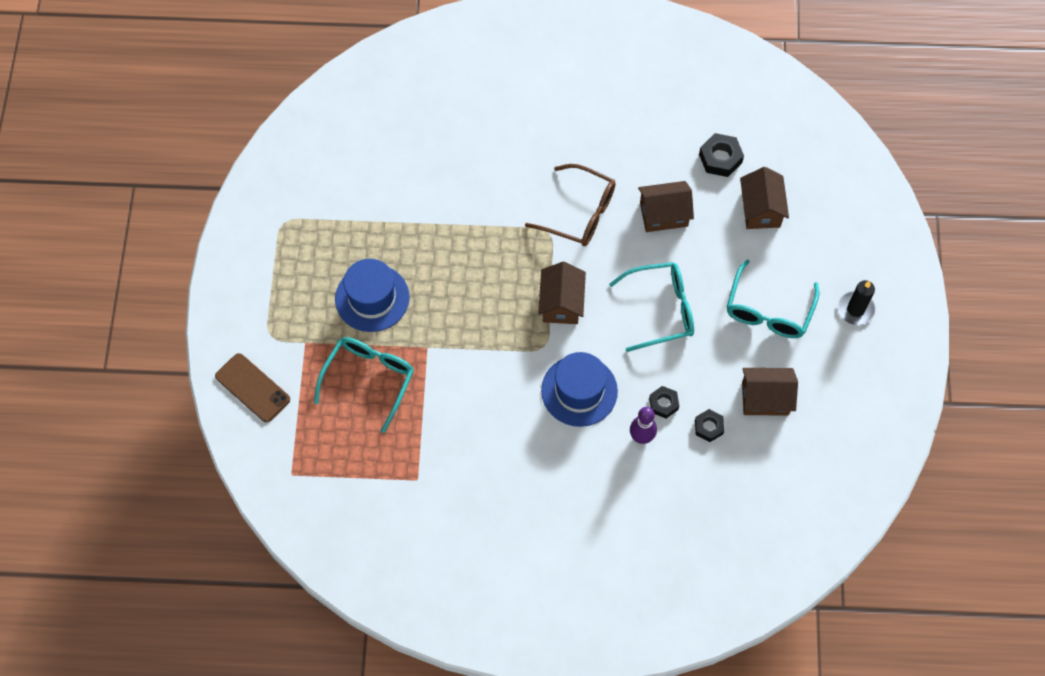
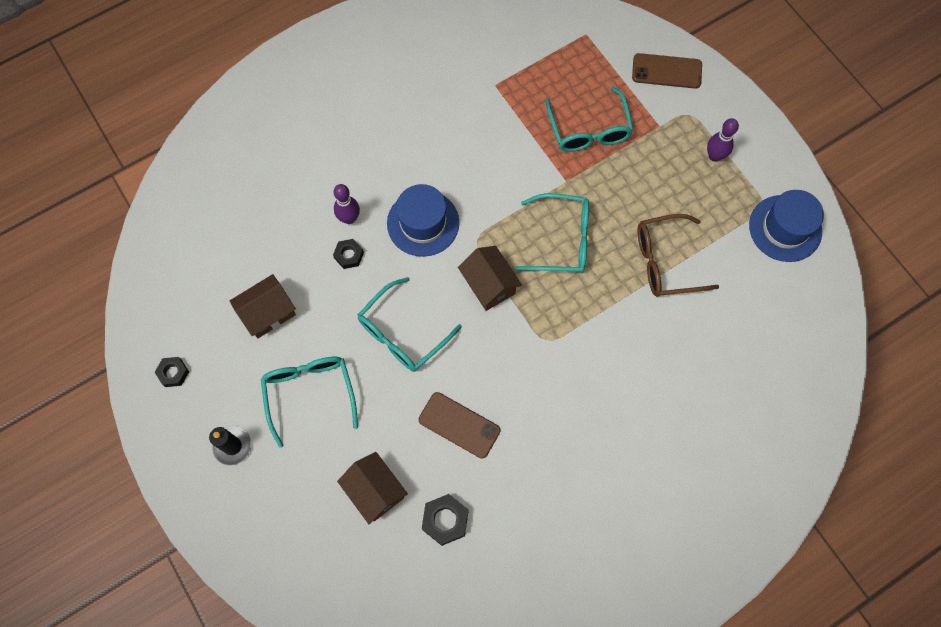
camera: 145 degrees right, 5 degrees up
(284, 286) = (714, 156): none -> purple bowling pin
(372, 298) = (640, 191): blue hat -> blue hat (785, 228)
(472, 301) = (561, 240): none -> turquoise glasses
(579, 213) = (533, 376): brown glasses -> brown glasses (666, 261)
(663, 214) = (459, 425): brown house -> brown phone
(708, 427) = (300, 260): black nut -> black nut (173, 373)

